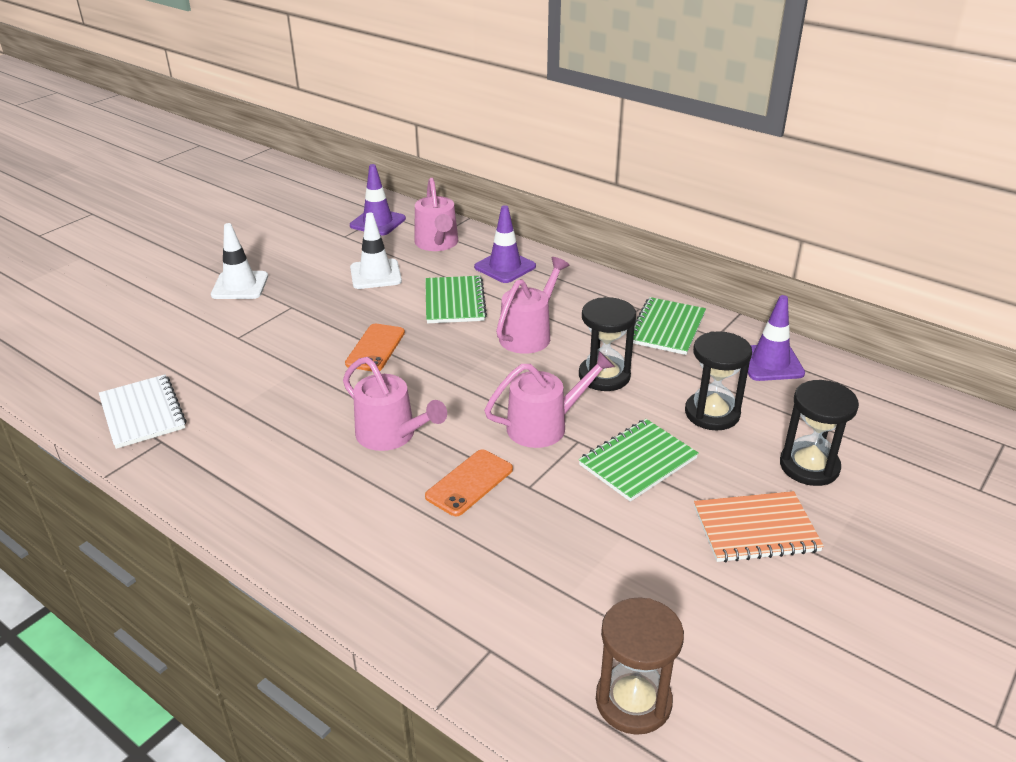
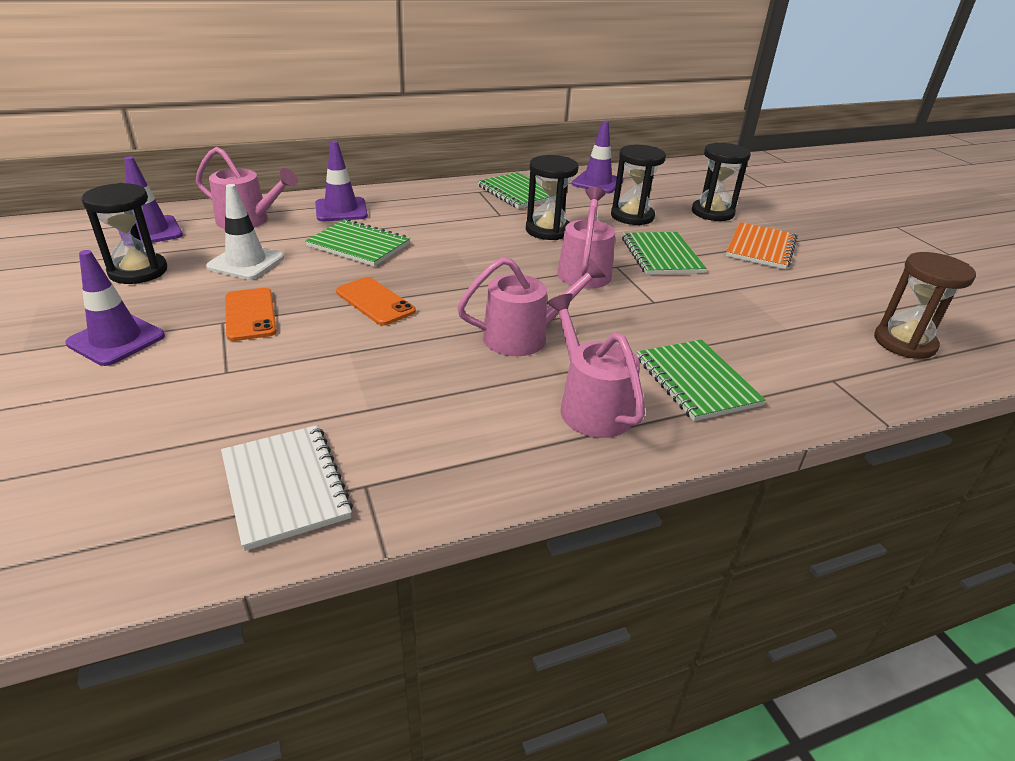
camera: 60 degrees left, 0 degrees up
(142, 413) = (285, 487): white notebook -> white notebook turned 60 degrees clockwise
(240, 286) = (116, 340): white traffic cone -> purple traffic cone
(322, 248) = (138, 271): none -> black hourglass
(405, 553) = (696, 381): none -> green notebook
(469, 483) = (627, 323): orange phone -> orange phone (250, 314)
(529, 334) = (455, 235): pink watering can -> pink watering can (590, 406)

